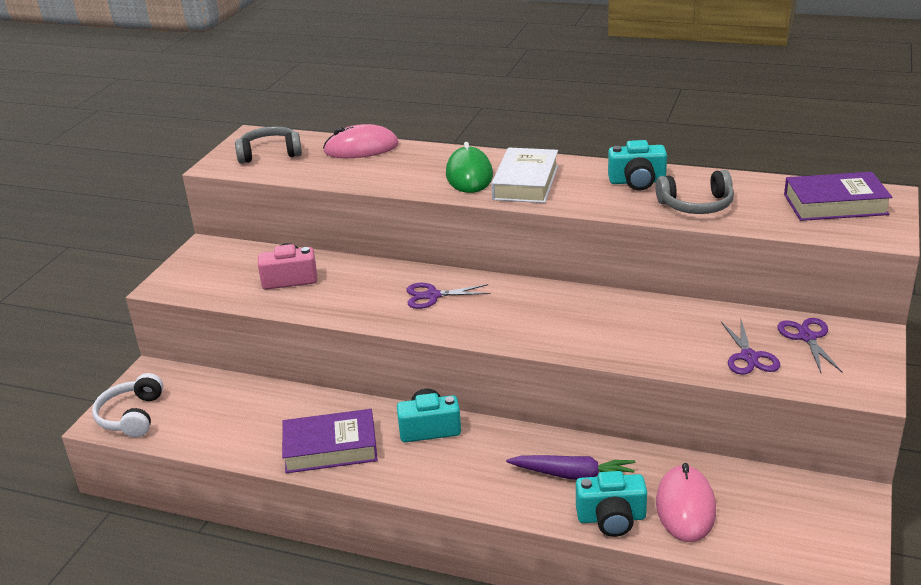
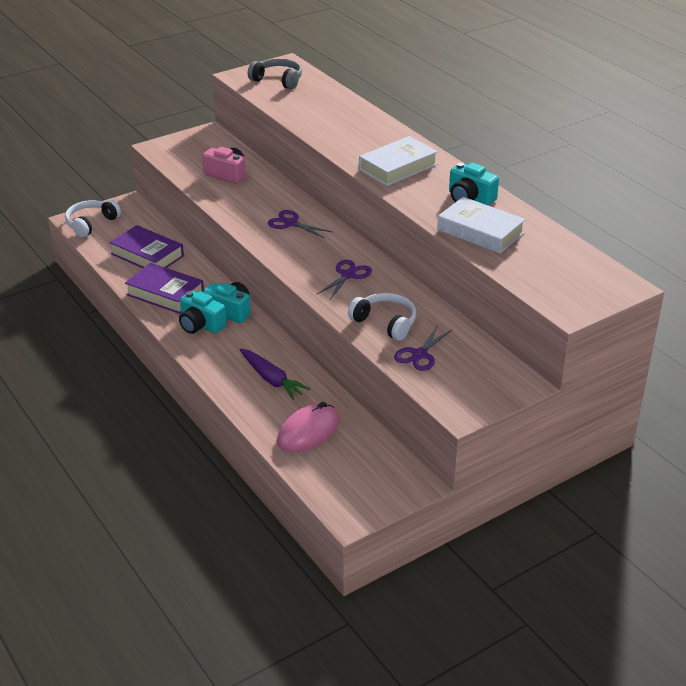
camera: 35 degrees right, 5 degrees up
(361, 148) = (336, 99): pink mouse -> none
(469, 175) = (371, 146): green mouse -> none
(611, 518) = (259, 413): turquoise camera -> turquoise camera (201, 325)
(672, 344) = (385, 323): none -> white headphones
(696, 205) = (480, 232): grey headphones -> white book
(807, 337) = (478, 363): purple scissors -> purple scissors (348, 275)
(835, 204) = (576, 275): purple book -> purple book (147, 255)

